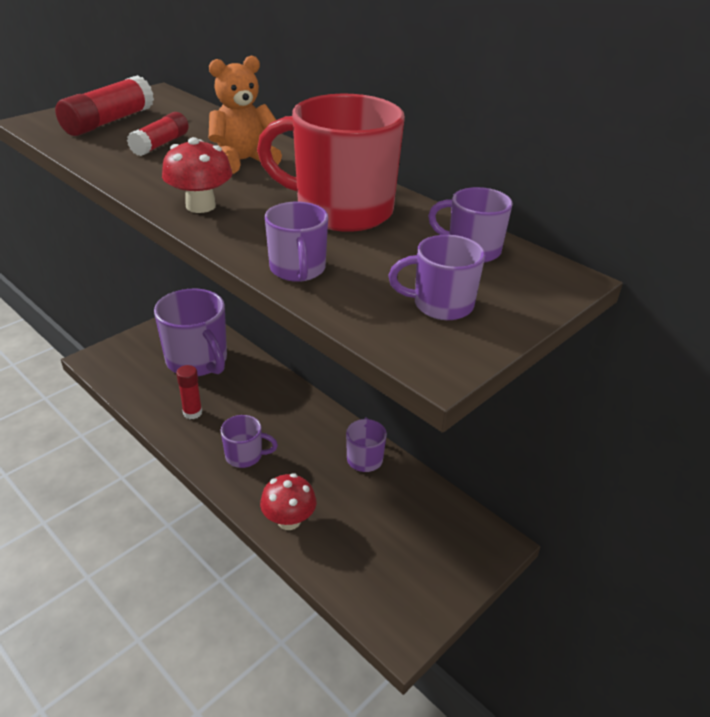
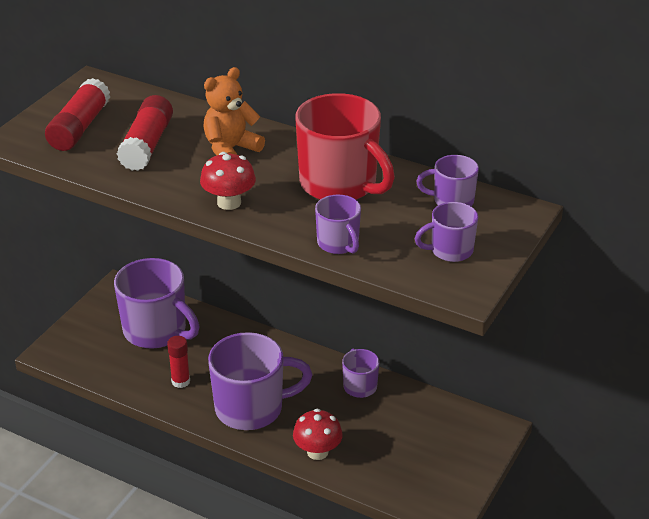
camera: 15 degrees left, 0 degrees up
(160, 144) = (147, 145): red glue stick -> red glue stick, size x1.53
(245, 456) = (251, 408): purple mug -> purple mug, size x1.95
(341, 211) = (339, 184): red mug -> red mug turned 135 degrees counterclockwise

